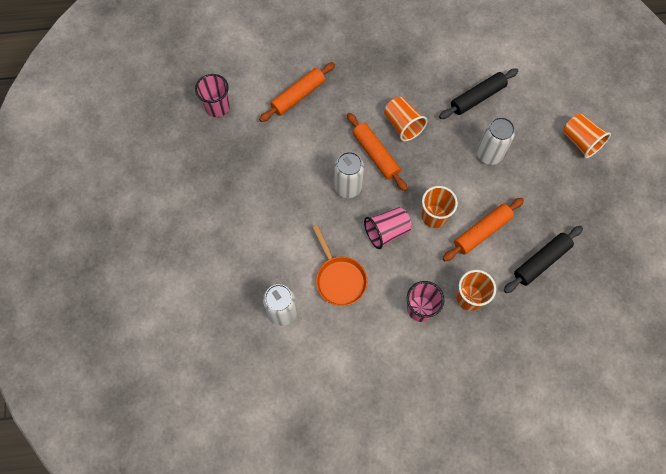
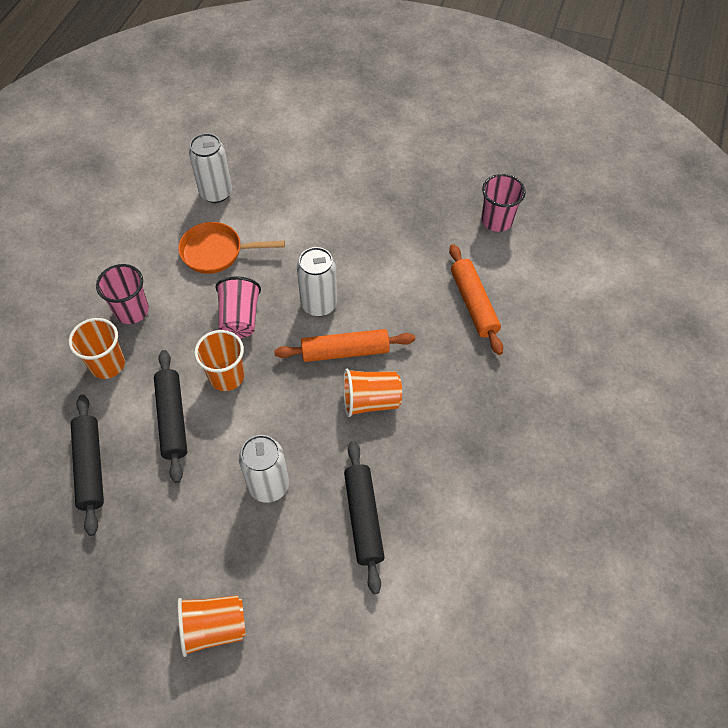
camera: 115 degrees right, 10 degrees down
(482, 232) = (172, 419): orange rolling pin -> black rolling pin

